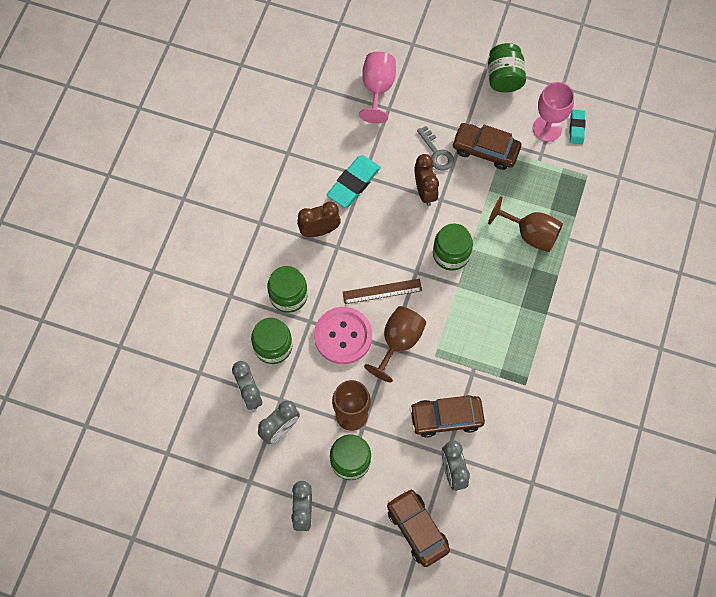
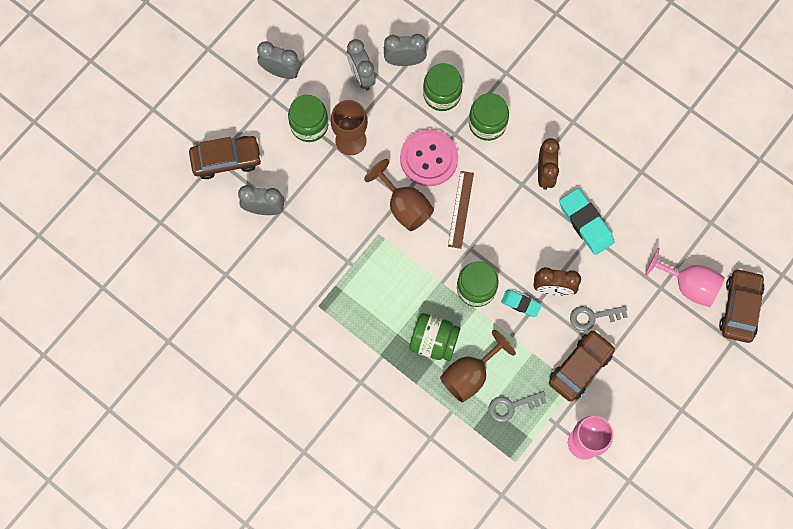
camera: 110 degrees right, 5 degrees up
(446, 418) = (315, 222): brown car -> brown car (739, 308)
(504, 77) = (660, 422): green jar -> green jar (434, 341)
(542, 192) = (511, 406): none -> grey key
(576, 128) = (574, 474): turquoise eraser -> turquoise eraser (521, 304)

